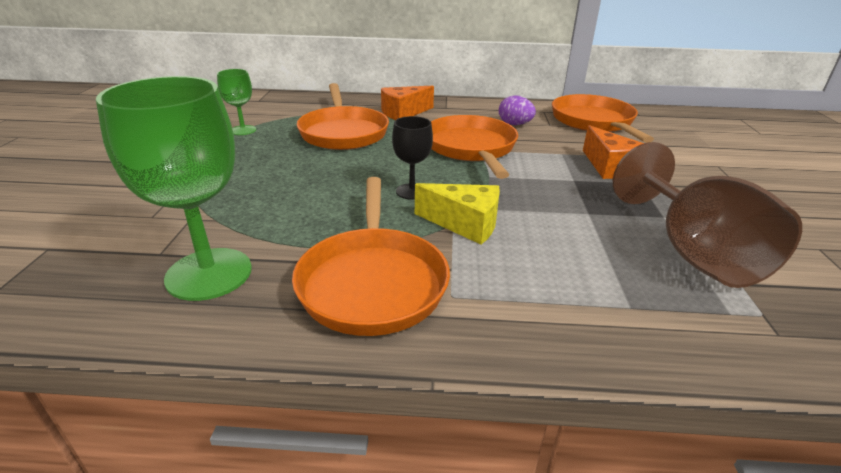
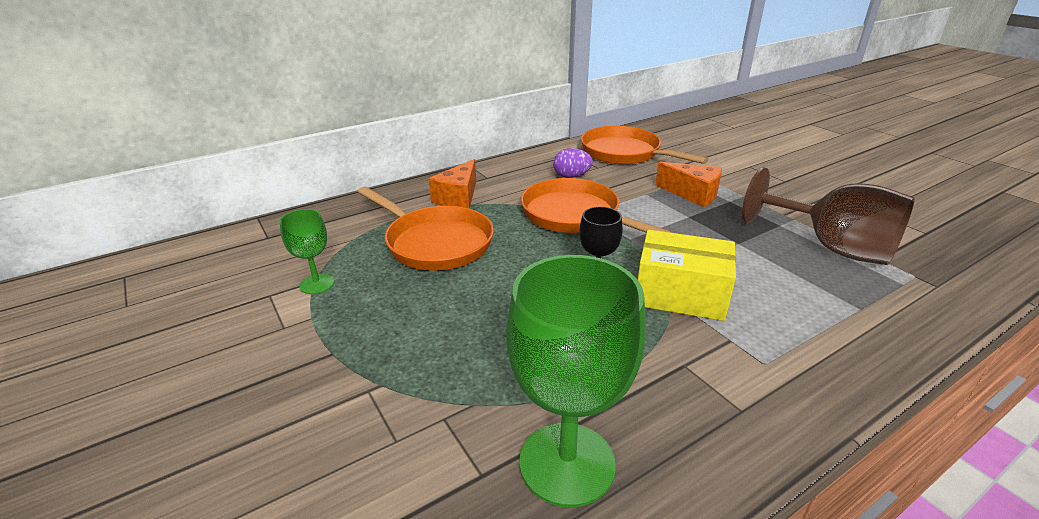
camera: 35 degrees left, 0 degrees up
(373, 281) = (700, 384): orange pan -> none
(465, 224) = (680, 294): yellow cheese -> yellow box

